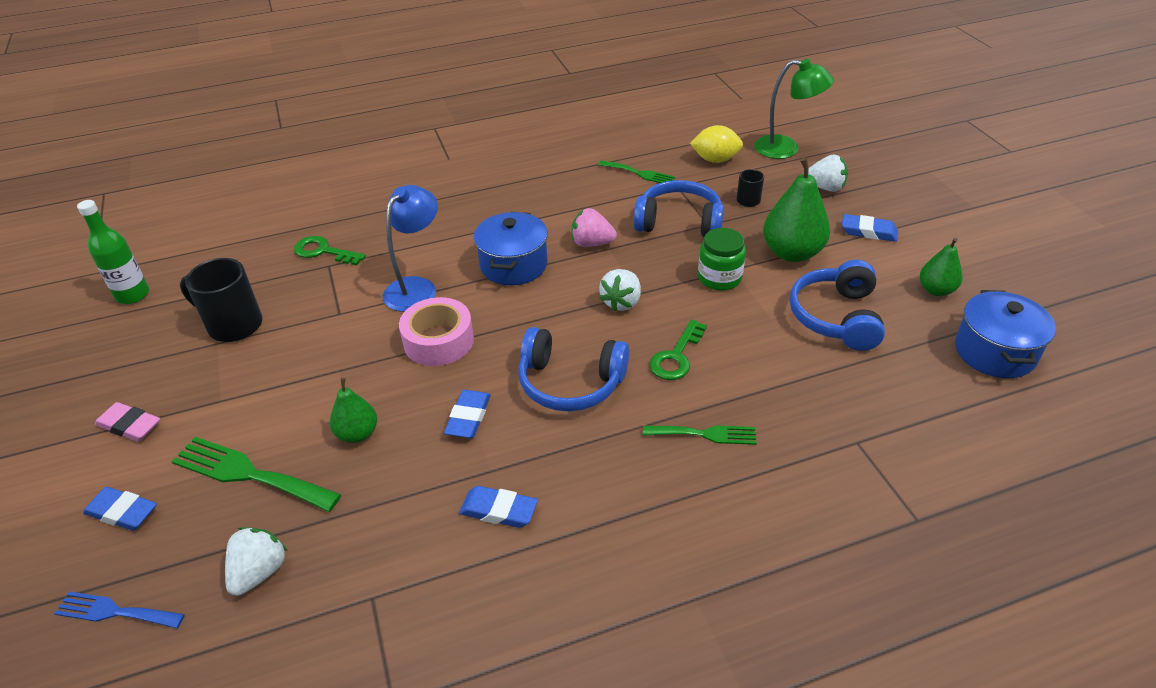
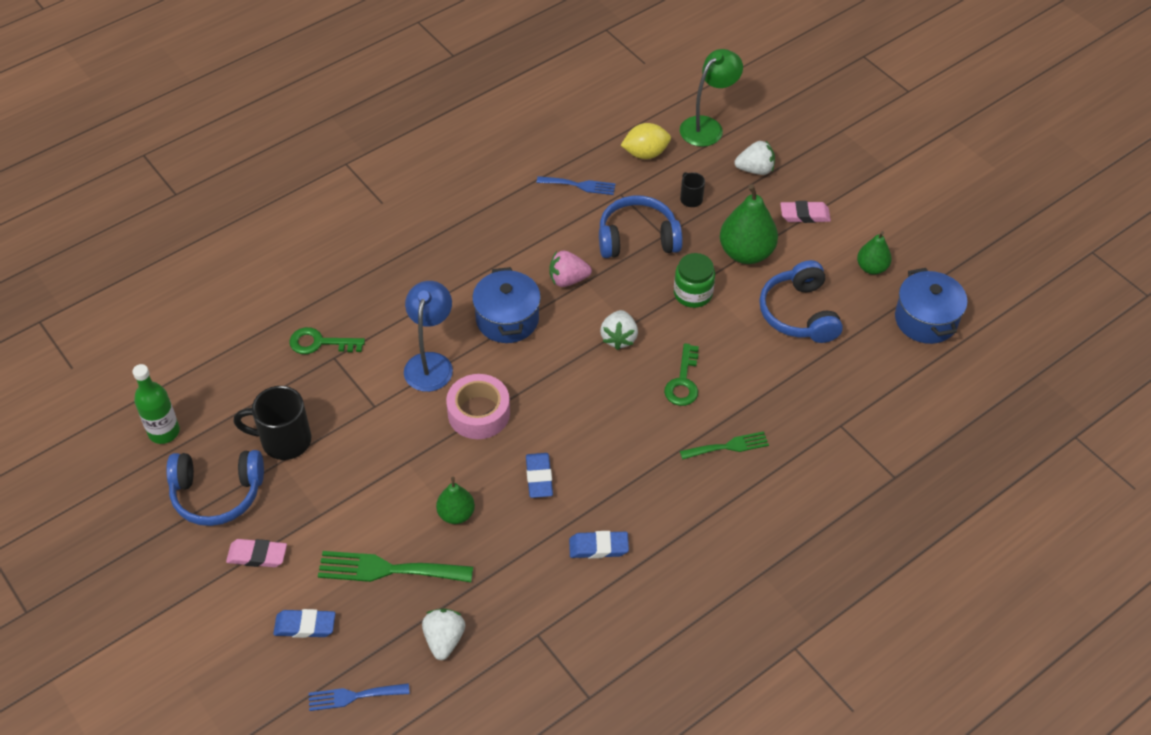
camera: 20 degrees left, 10 degrees up
(570, 382) = (607, 426): blue headphones -> blue headphones (217, 493)
(639, 173) = (580, 185): green fork -> blue fork
(786, 149) = (707, 126): green lamp -> green lamp turned 45 degrees counterclockwise
(868, 232) = (804, 215): blue eraser -> pink eraser

